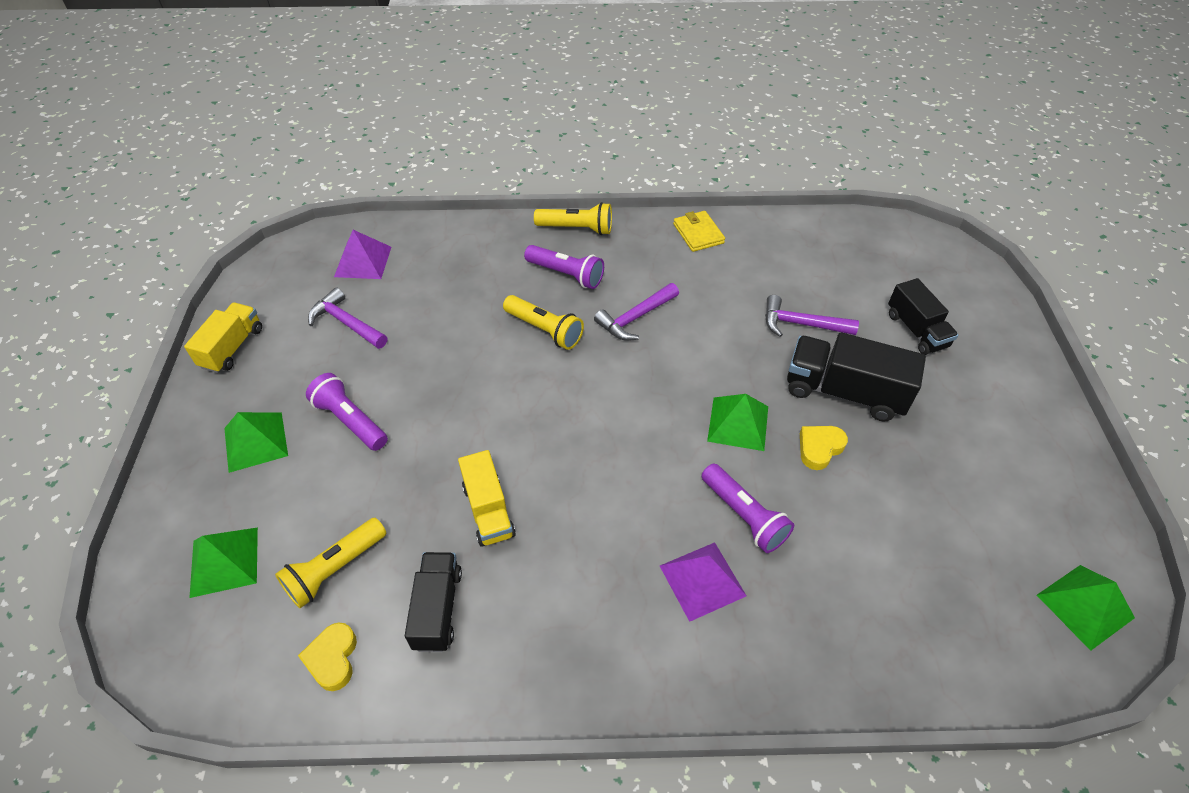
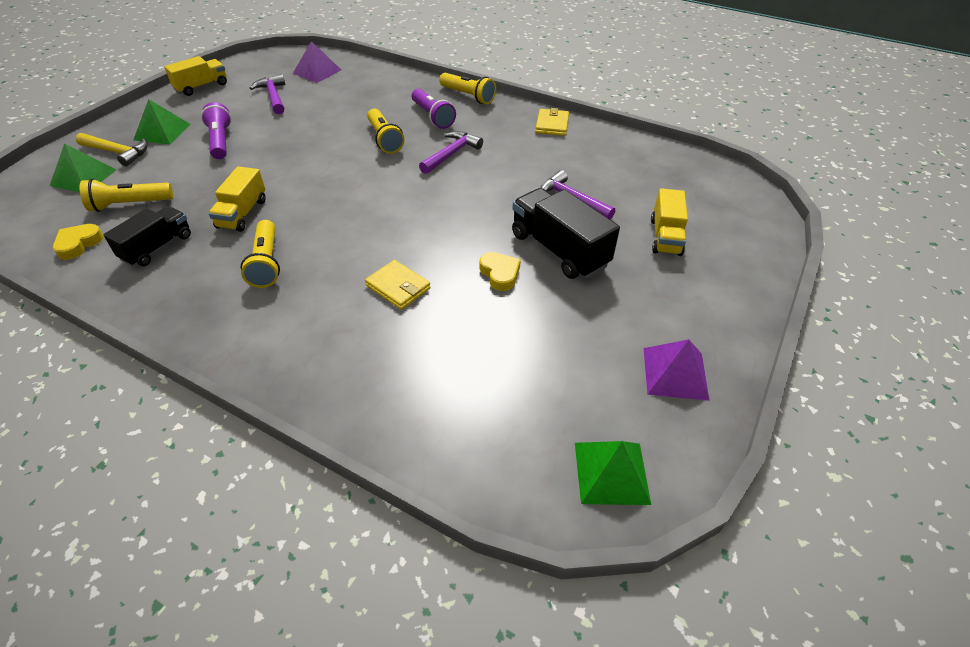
camera: 30 degrees right, 5 degrees down
(229, 501) = (118, 152): none -> yellow hammer
(584, 560) = (266, 263): none -> yellow flashlight
(635, 318) = (451, 154): purple hammer -> purple hammer turned 135 degrees clockwise
(702, 580) = (327, 308): purple pyramid -> purple pyramid (675, 373)
(738, 423) = (455, 236): green pyramid -> none
(744, 516) = (398, 287): purple flashlight -> yellow wallet
(819, 448) = (500, 274): yellow heart -> yellow heart turned 75 degrees clockwise
(916, 330) = (665, 237): black truck -> yellow truck

